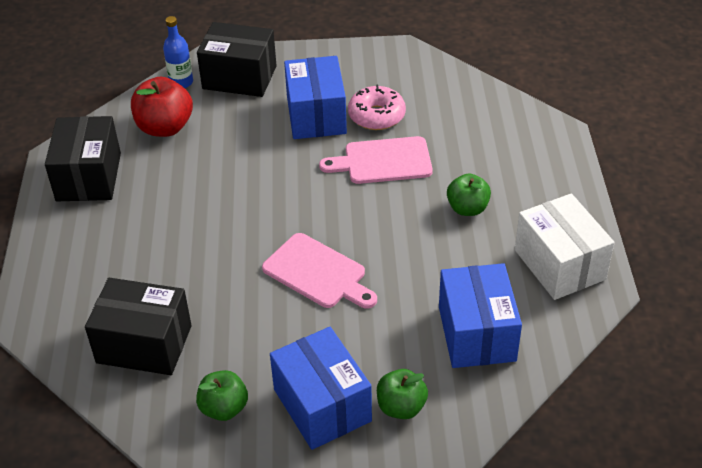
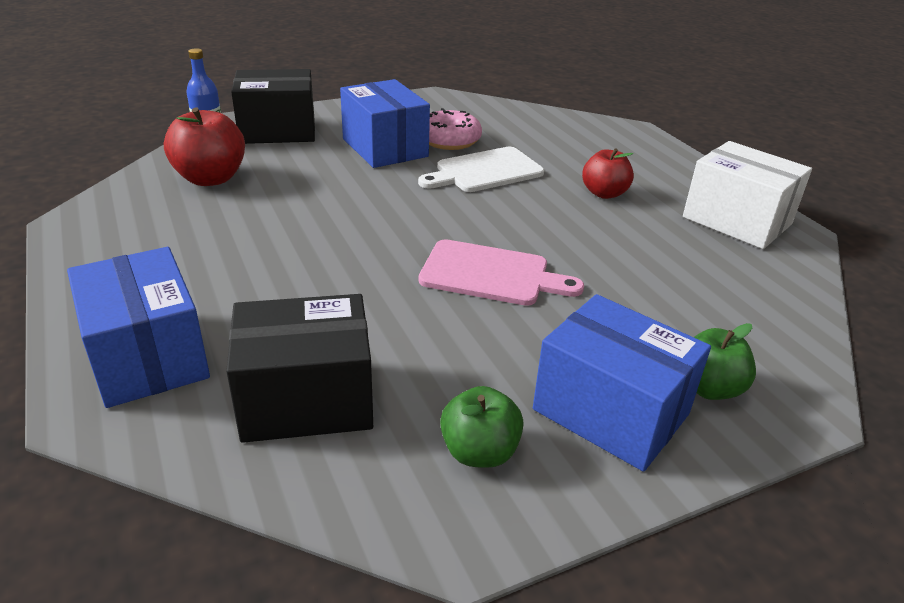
camera: 25 degrees left, 10 degrees down
(88, 177) = (128, 235): black box -> none
(383, 161) = (485, 171): pink cutting board -> white cutting board
(467, 208) = (604, 193): green apple -> red apple
(476, 333) = (718, 294): blue box -> blue box (148, 357)

